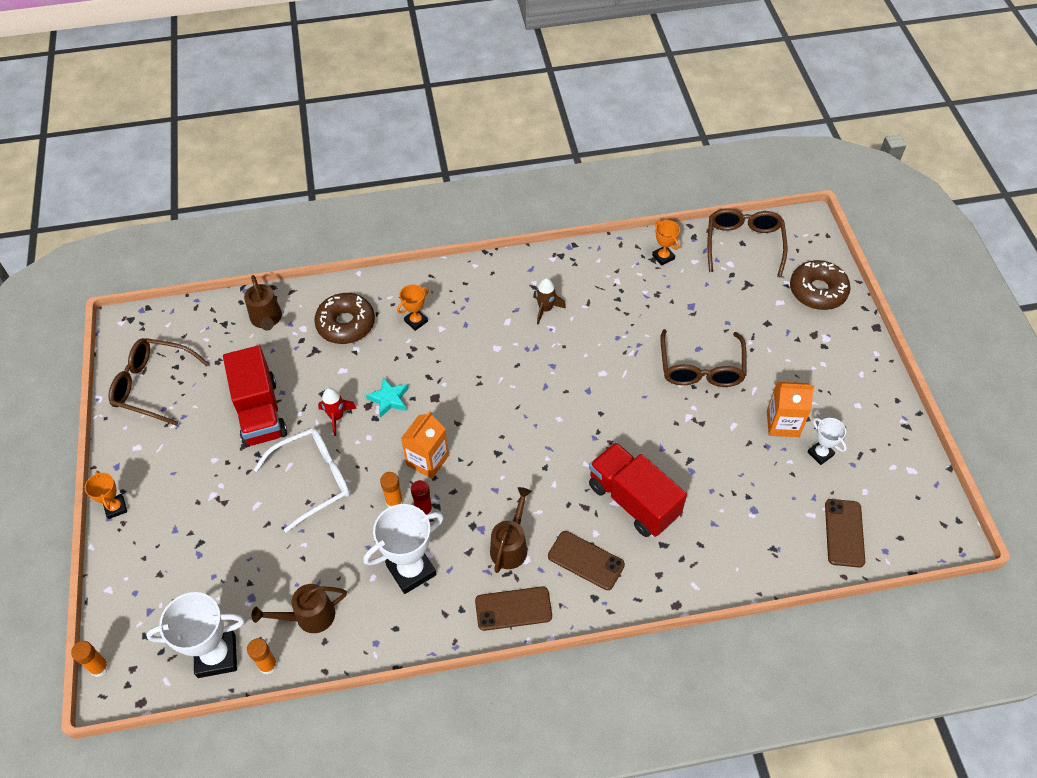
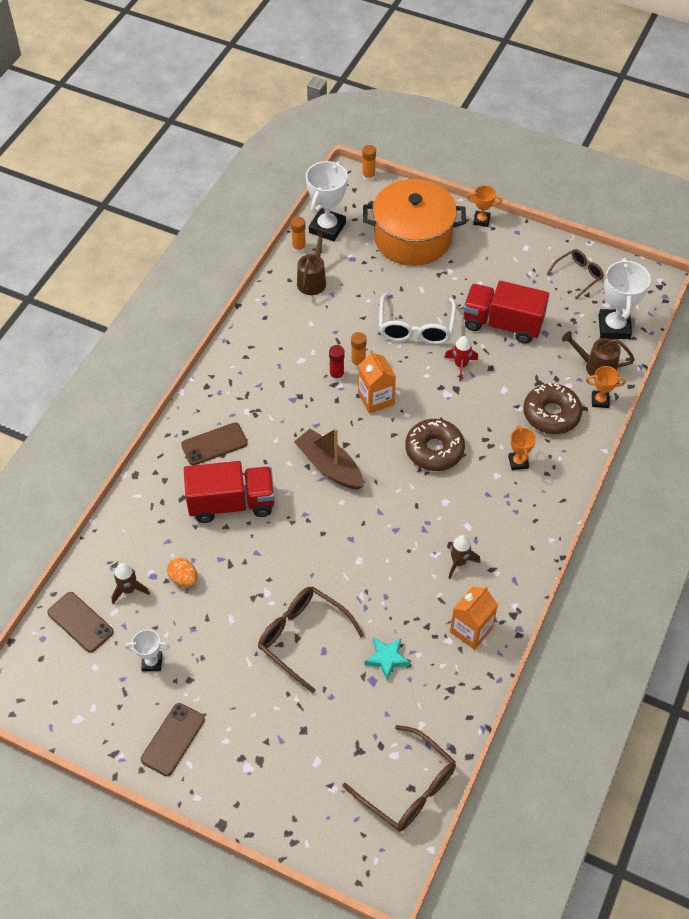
camera: 125 degrees right, 0 degrees up
(152, 385) = (578, 275): brown glasses -> brown glasses, size x0.63
(182, 558) = (412, 238): none -> orange pot
(389, 399) = (451, 404): turquoise star -> turquoise star (387, 658)
(411, 570) = (297, 345): white trophy -> white trophy (614, 327)
(510, 545) = (265, 408): brown watering can -> none
(513, 608) = (219, 383): brown phone -> brown phone (173, 739)
(531, 450) = (329, 466): none -> brown boat
(663, 257) = (447, 700): orange trophy -> orange trophy (600, 401)
(734, 485) = (183, 578): none -> orange egg
(782, 423) = (201, 657): orange carton -> orange carton (471, 630)
(782, 519) = (129, 589): none -> brown rocket
(817, 291) = (301, 808): brown donut -> brown donut (434, 450)

